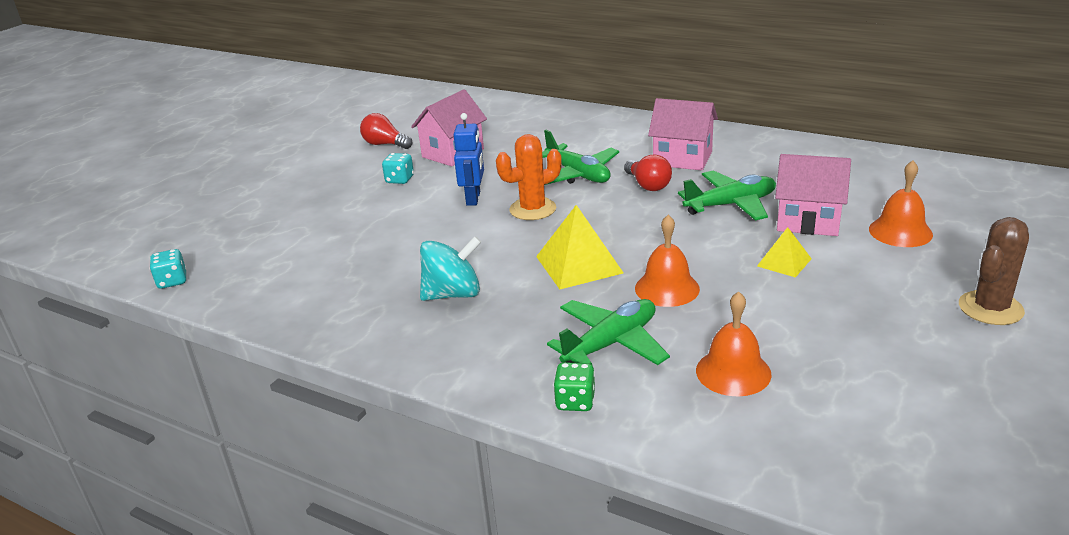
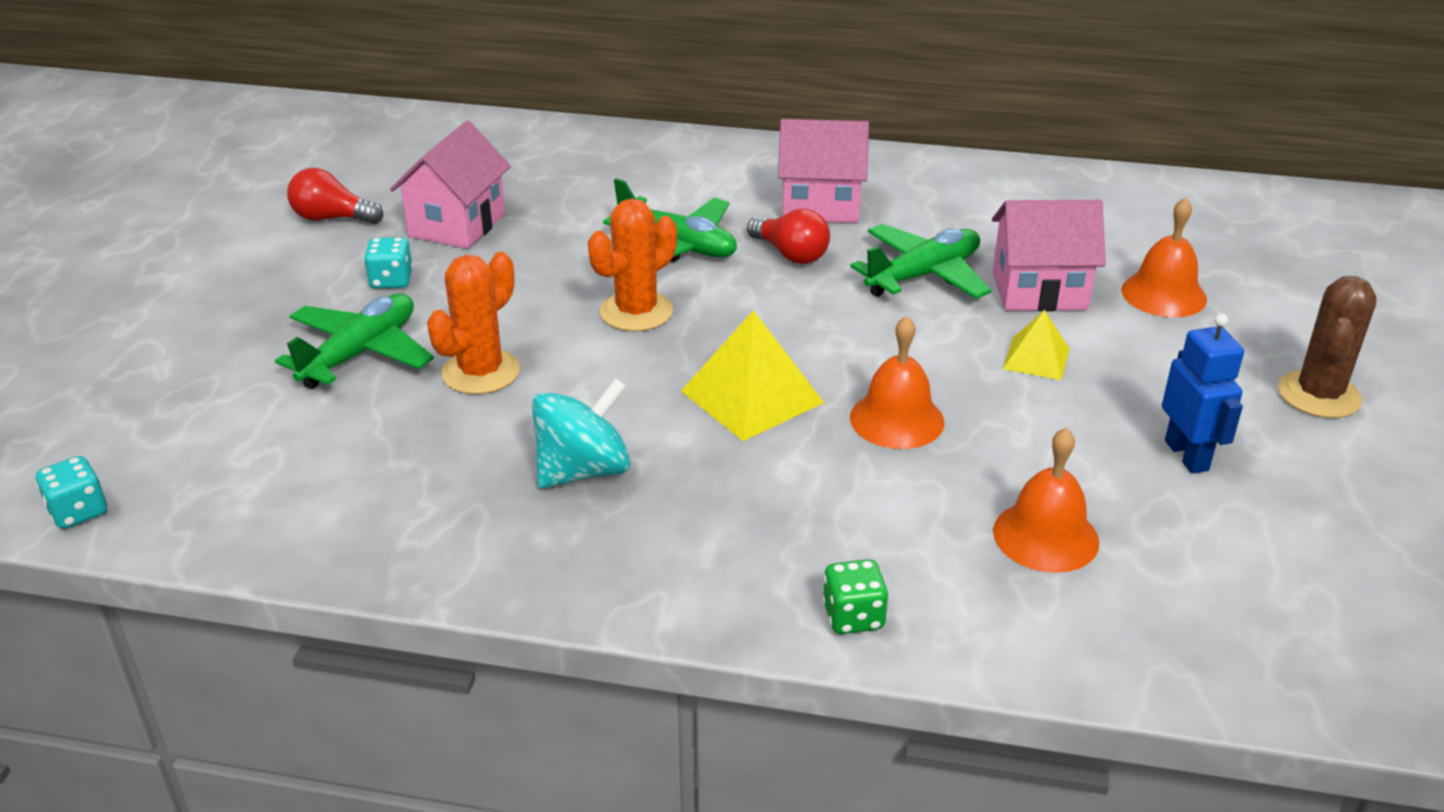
camera: 20 degrees left, 5 degrees up
(423, 233) = (481, 372): none -> orange cactus
(473, 198) = (532, 302): blue robot -> blue robot (1187, 455)
(611, 343) = (860, 518): green plane -> green plane (361, 353)

